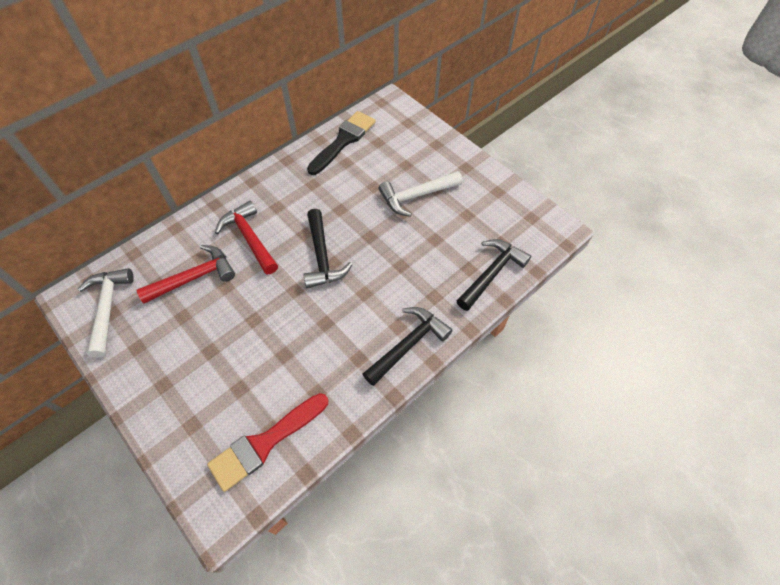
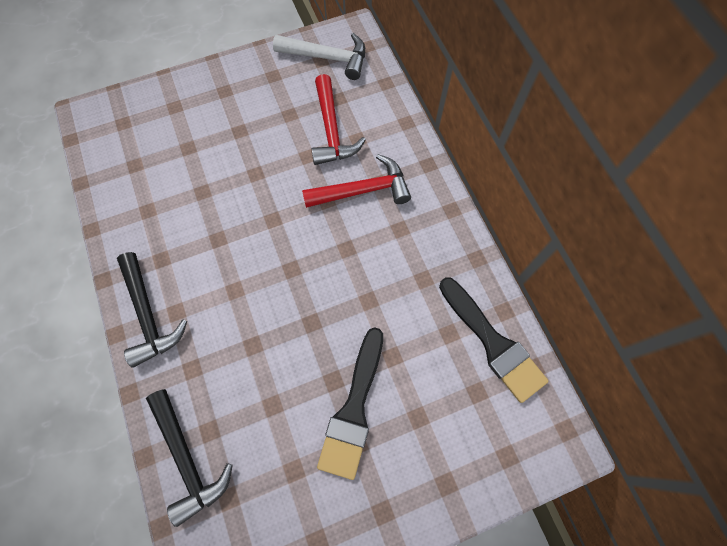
camera: 110 degrees right, 10 degrees up
(265, 443) = (125, 157): red brush -> none
(322, 257) = (304, 259): black hammer -> none
(416, 196) = (354, 409): white hammer -> black brush

